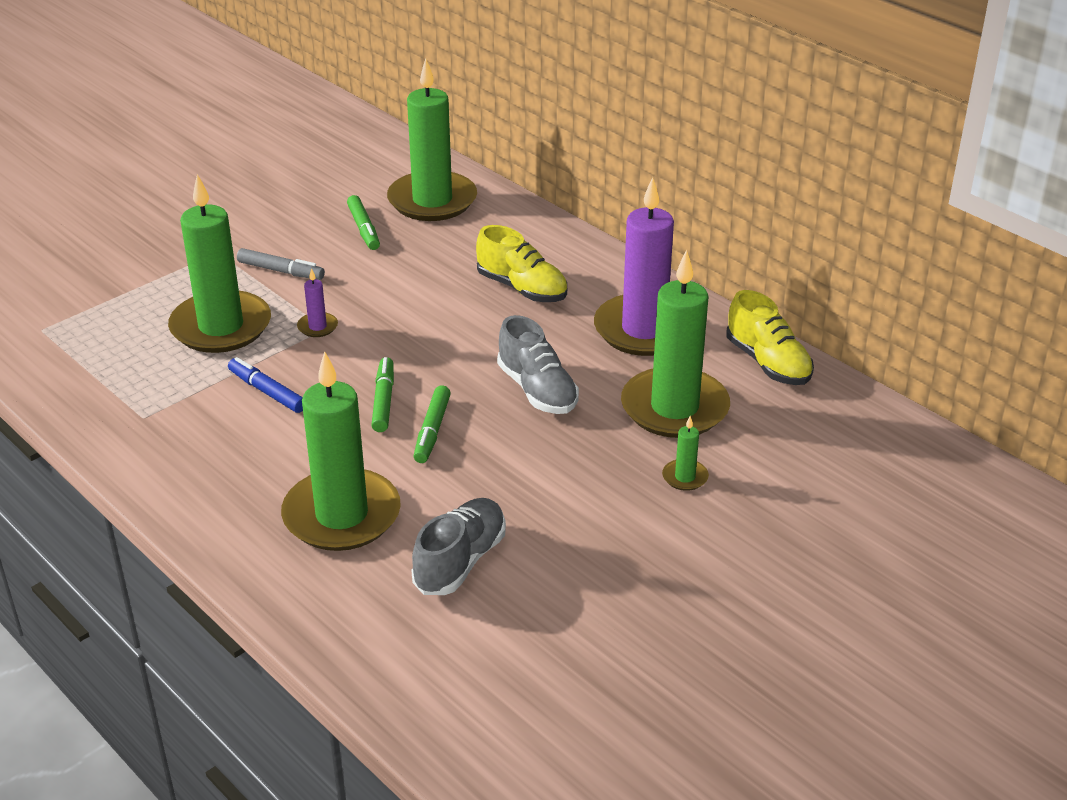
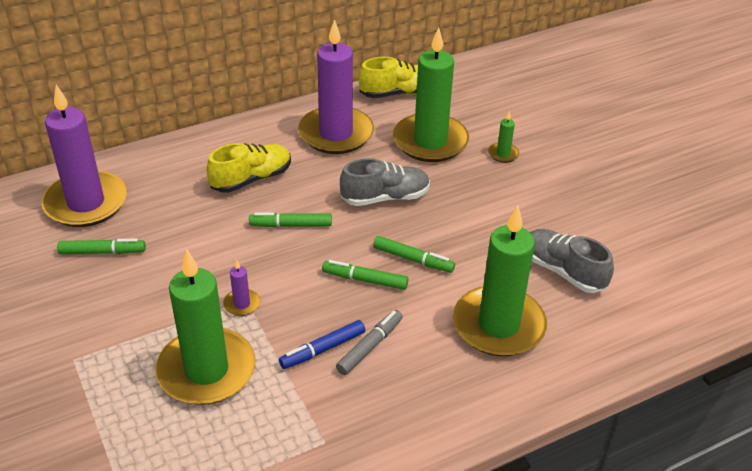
camera: 75 degrees left, 5 degrees up
(281, 271) = (137, 316): grey marker -> grey marker (370, 346)
(432, 200) = (86, 203): green candle -> purple candle
(454, 331) = (290, 225): none -> green marker

